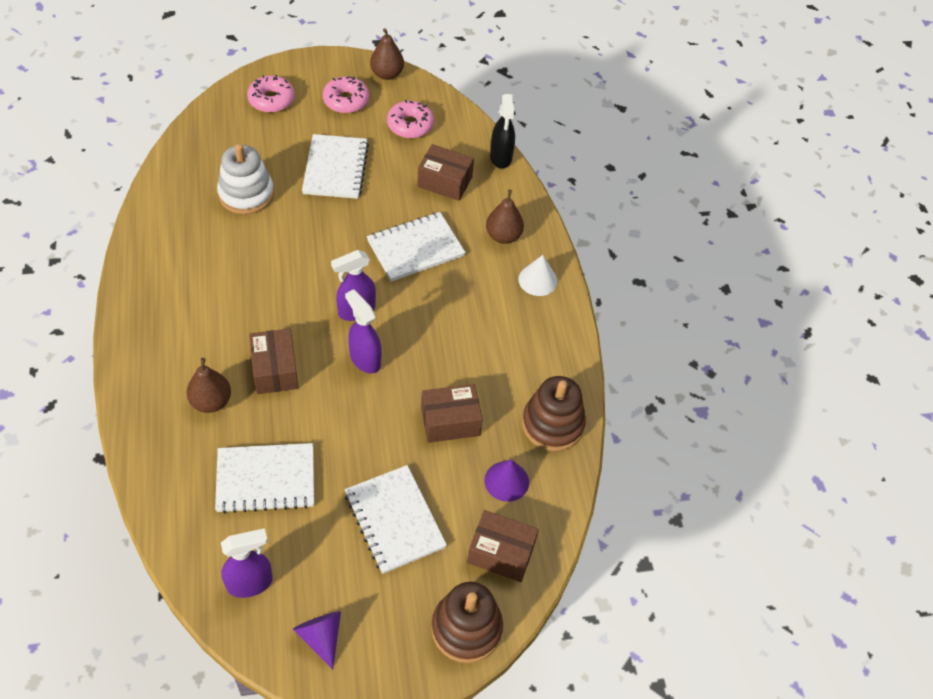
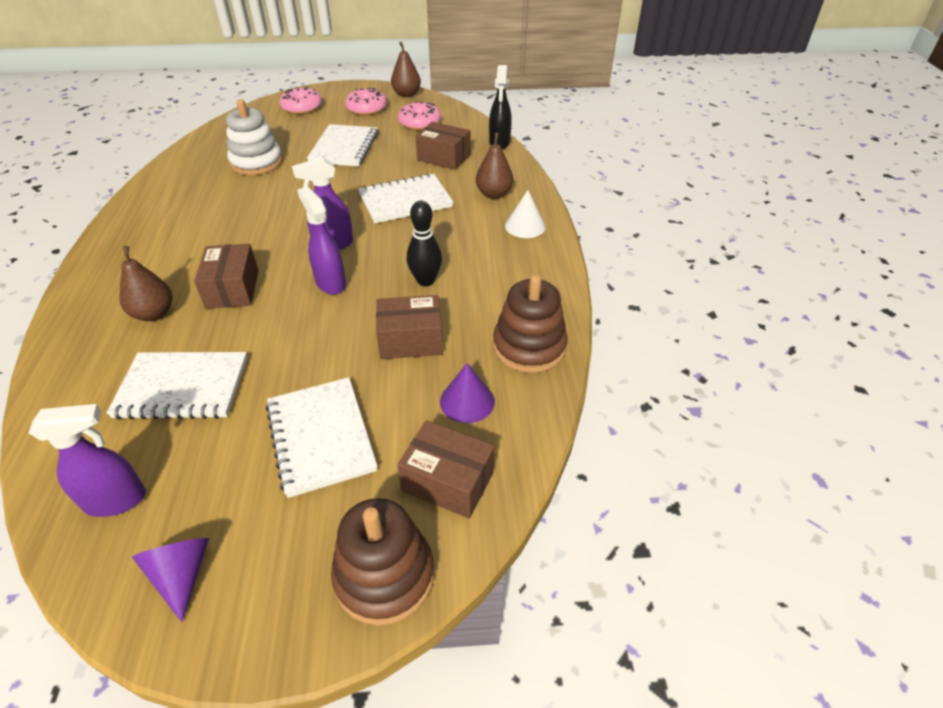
camera: 10 degrees right, 10 degrees down
(452, 353) = (425, 281): none -> black bowling pin

